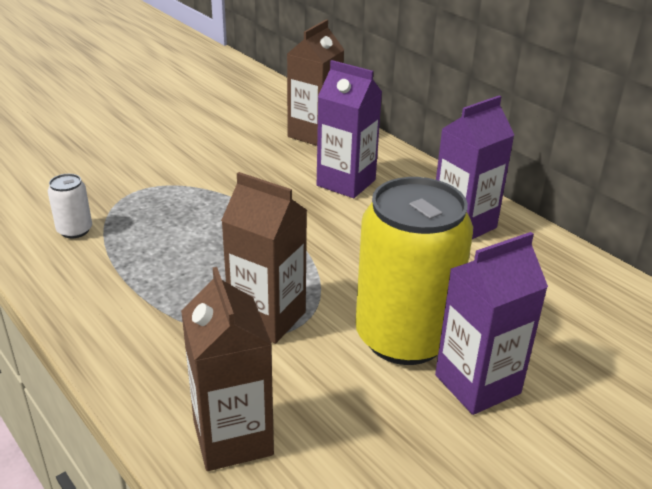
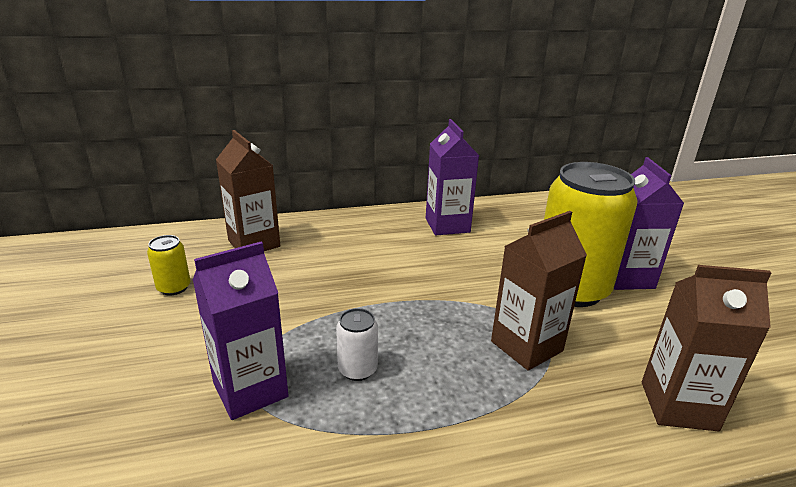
camera: 65 degrees left, 5 degrees down
(75, 230) = (293, 455): white can -> white can (357, 369)
(223, 126) = (174, 288): none -> yellow can
(346, 183) = (351, 252): purple carton -> purple carton (250, 390)

